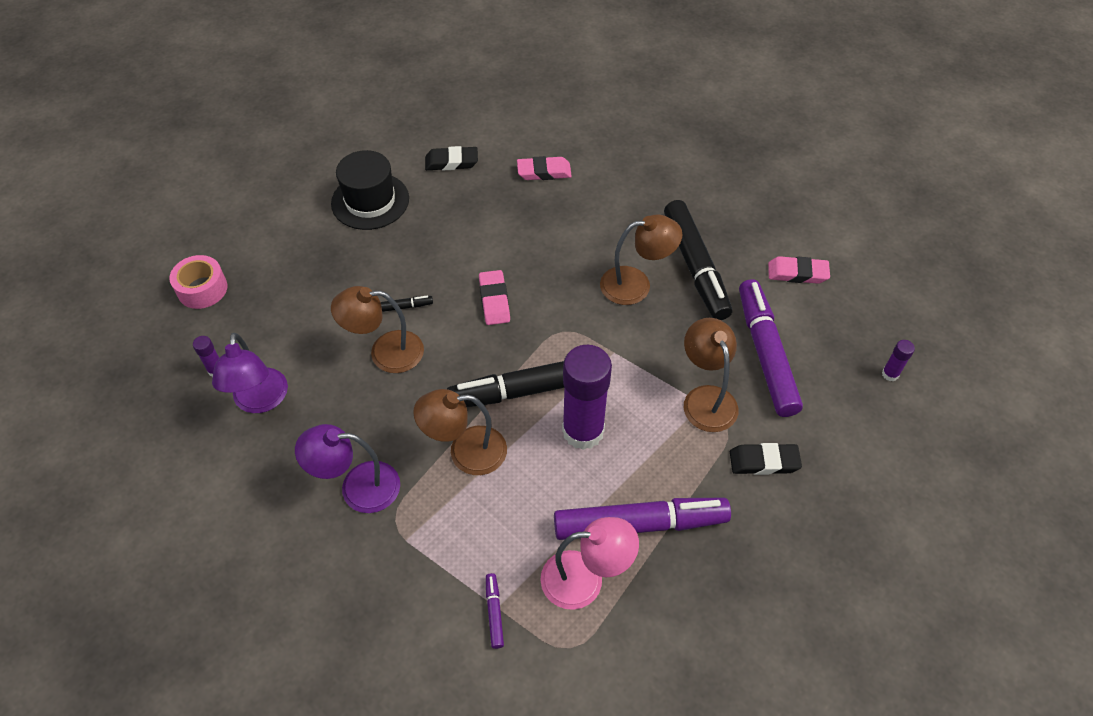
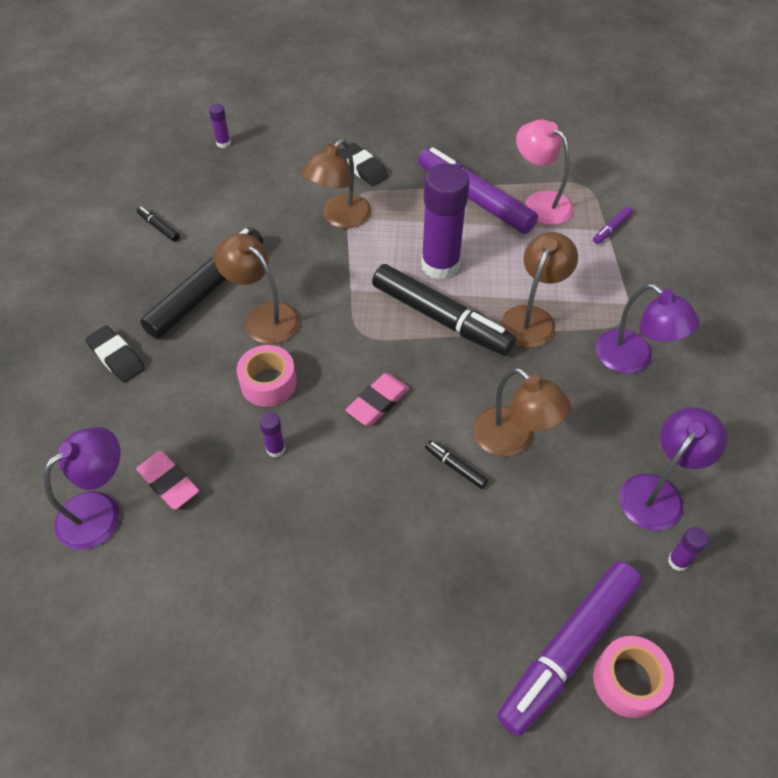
camera: 130 degrees left, 0 degrees up
(370, 201) = (355, 623): black hat -> none
(451, 162) = (222, 588): black eraser -> black eraser (116, 357)
(465, 452) = (532, 318): brown lamp -> brown lamp turned 105 degrees counterclockwise
(515, 229) = (276, 449): none -> purple glue stick
(555, 137) = (100, 511): none -> purple lamp
(571, 254) = (268, 383): none -> pink tape
(765, 353) = (265, 208): purple marker -> purple marker (568, 650)
(797, 273) = (159, 227): pink eraser -> black marker

